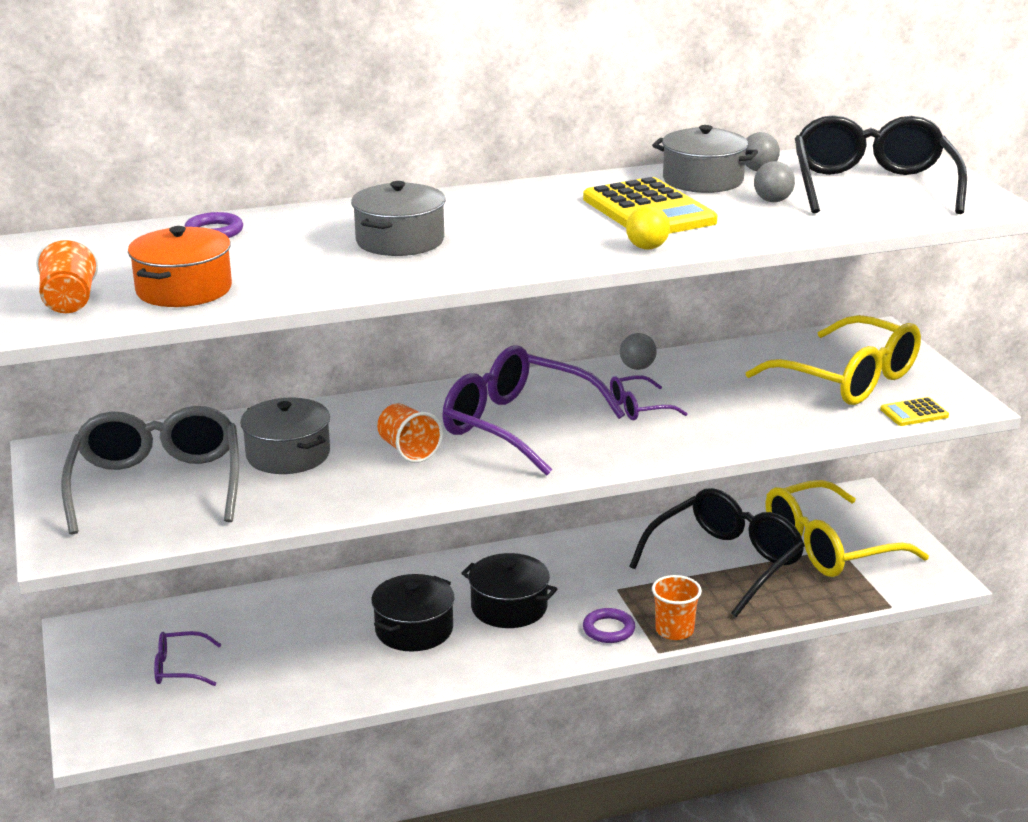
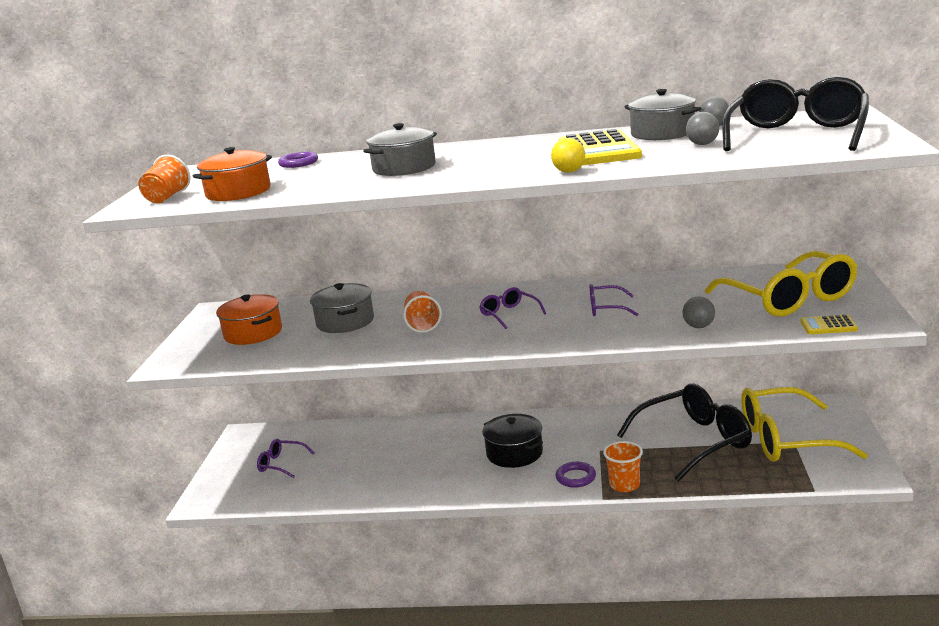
camera: 25 degrees right, 5 degrees down
(157, 484) = (253, 333): grey glasses -> orange pot
(414, 629) = (441, 459): black pot -> none
(517, 425) = (509, 314): purple glasses -> purple glasses, size x0.47
(637, 367) = (627, 282): grey ball -> grey ball (699, 326)

